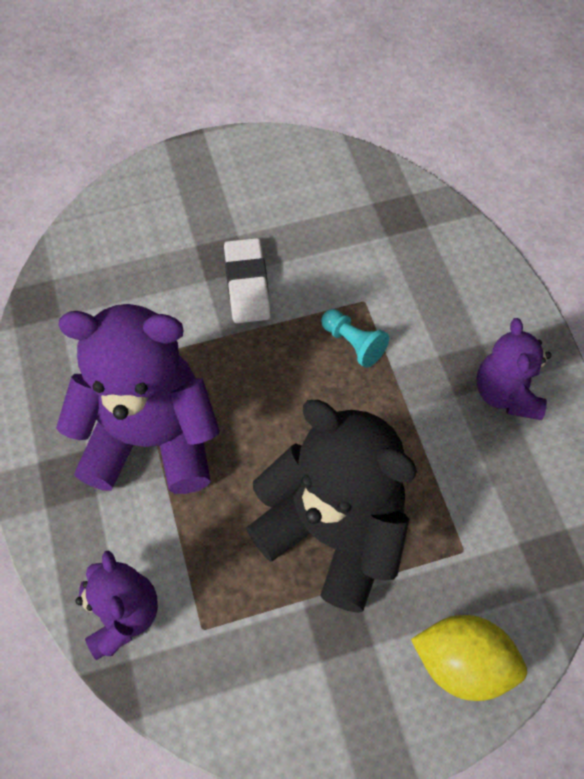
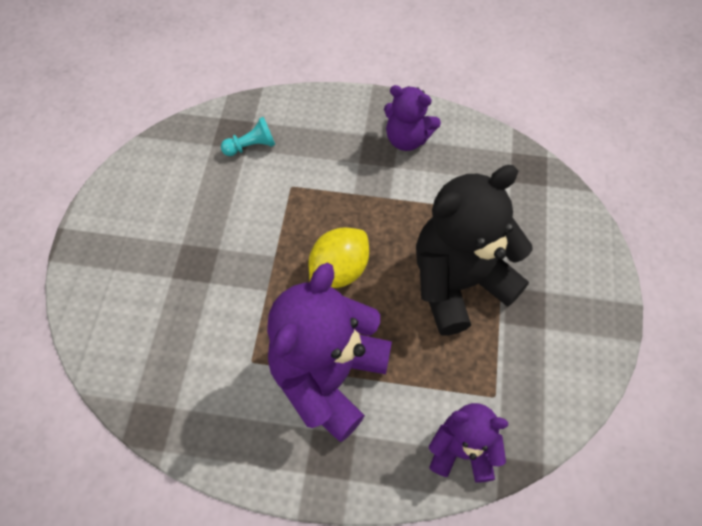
camera: 65 degrees left, 0 degrees up
(247, 284) = (231, 255): white eraser -> none
(353, 343) = (322, 208): turquoise pawn -> turquoise pawn (251, 146)
(462, 663) = (575, 247): yellow lemon -> yellow lemon (339, 270)

